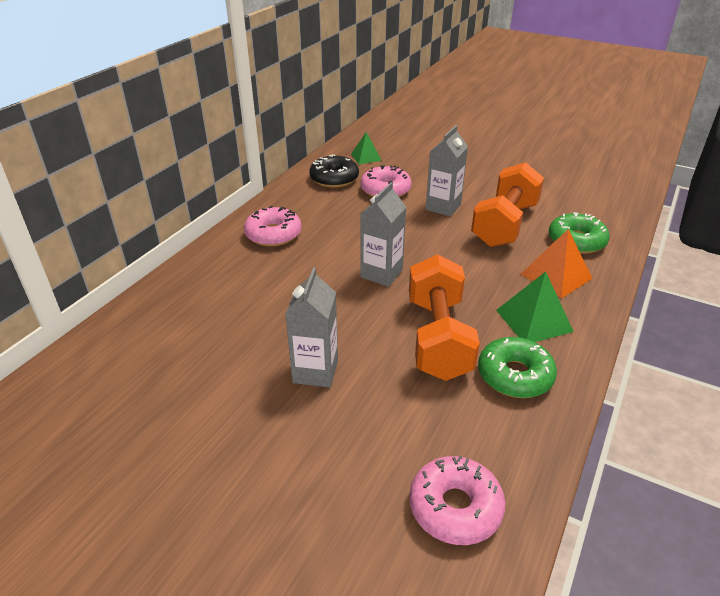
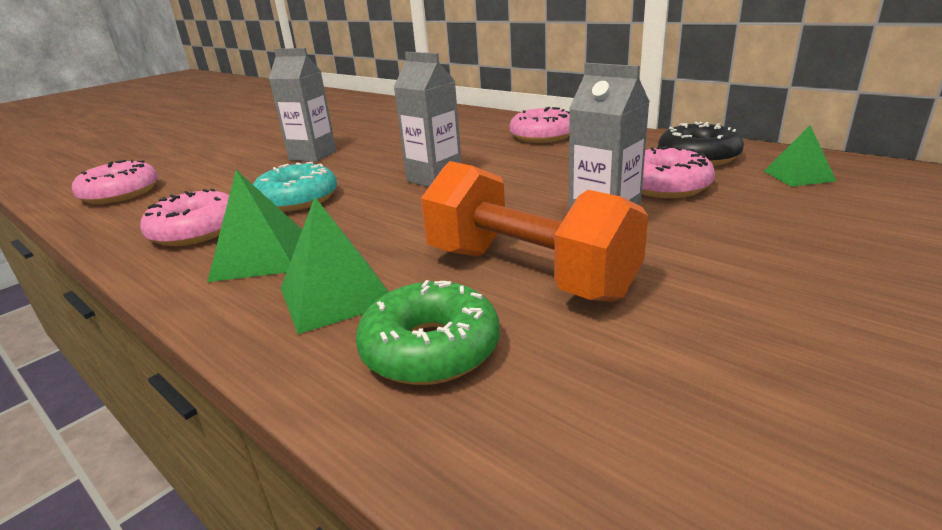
camera: 105 degrees right, 10 degrees down
(438, 338) = (297, 199): orange dumbbell -> turquoise donut
(515, 375) = (196, 231): green donut -> pink donut
(556, 276) = (336, 295): orange pyramid -> green pyramid

